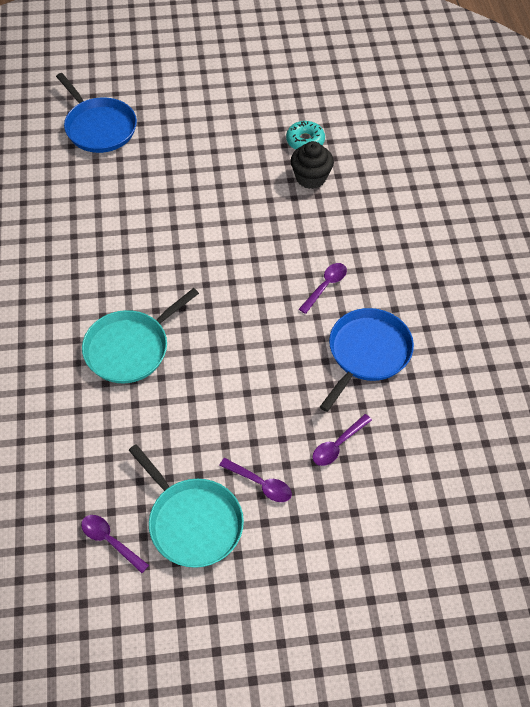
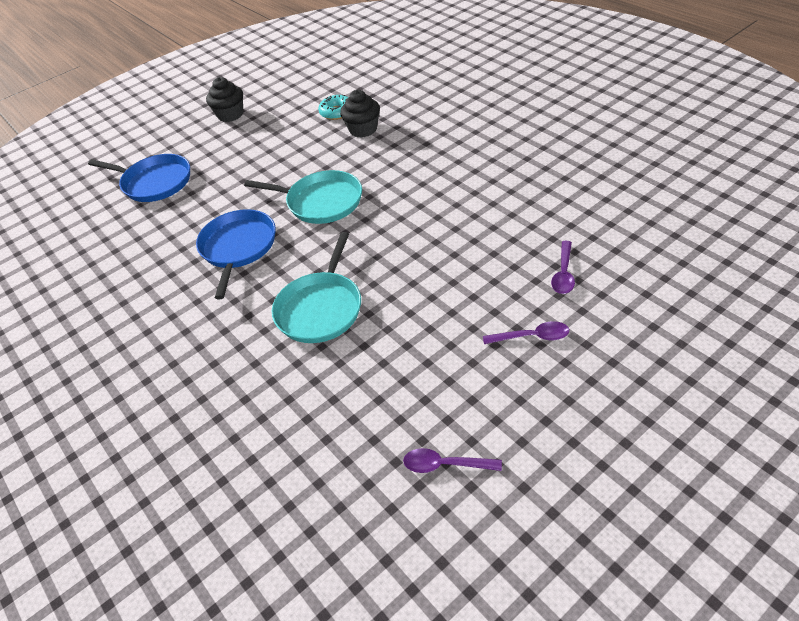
camera: 25 degrees left, 10 degrees down
(192, 522) = (504, 401): turquoise pan -> turquoise pan (321, 202)
(213, 84) = (230, 115): none -> black cupcake
(325, 286) = (443, 183): purple spoon -> none
(367, 353) = (520, 205): blue pan -> blue pan (238, 248)

